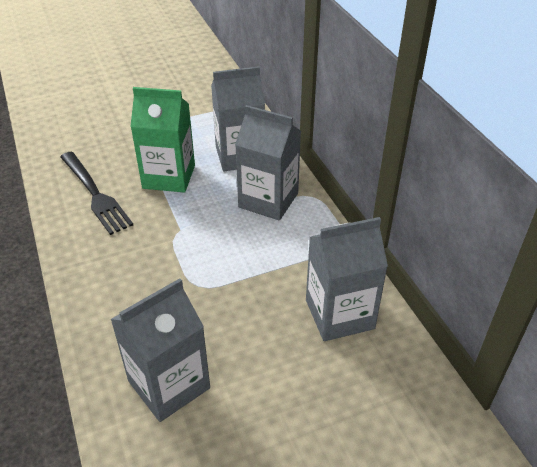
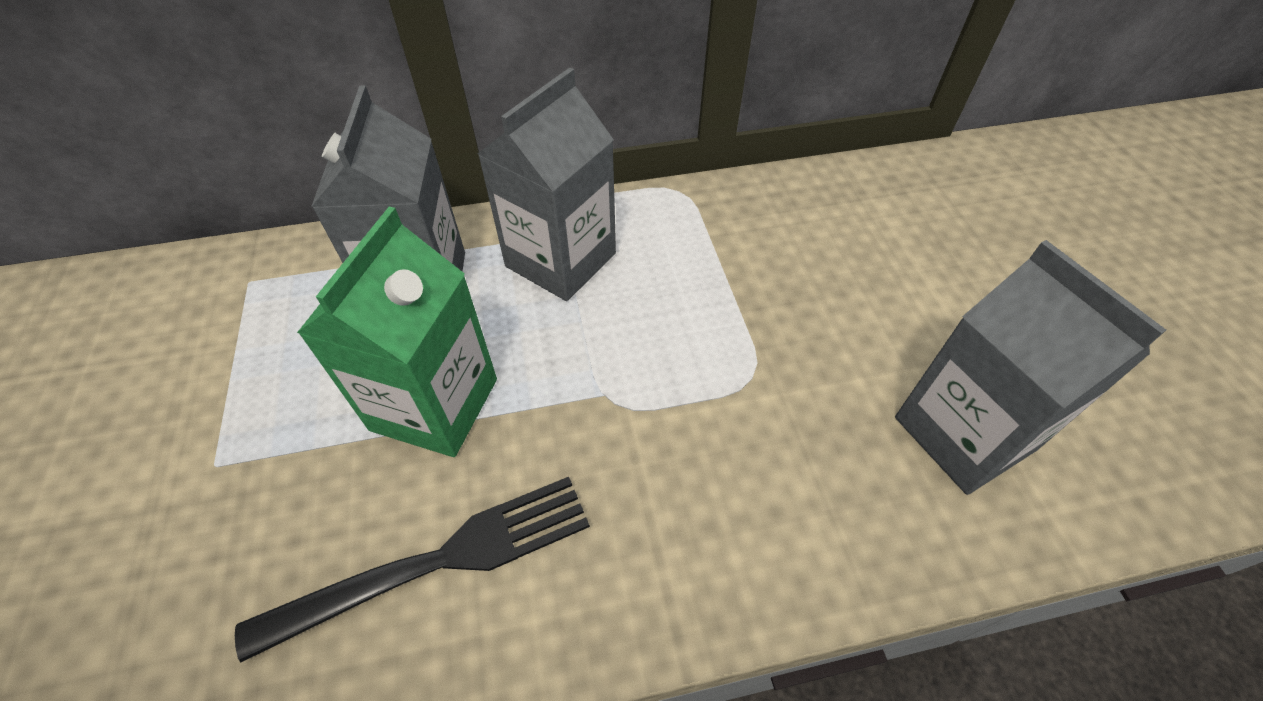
camera: 80 degrees left, 10 degrees up
(339, 314) = (817, 219): grey carton -> none

